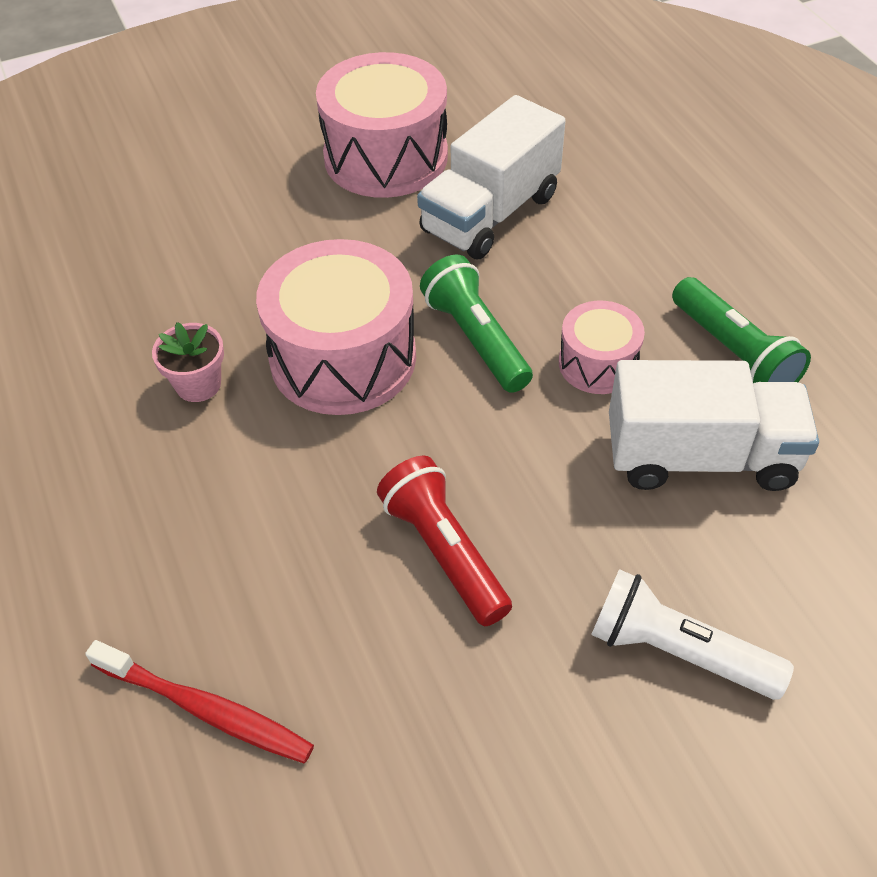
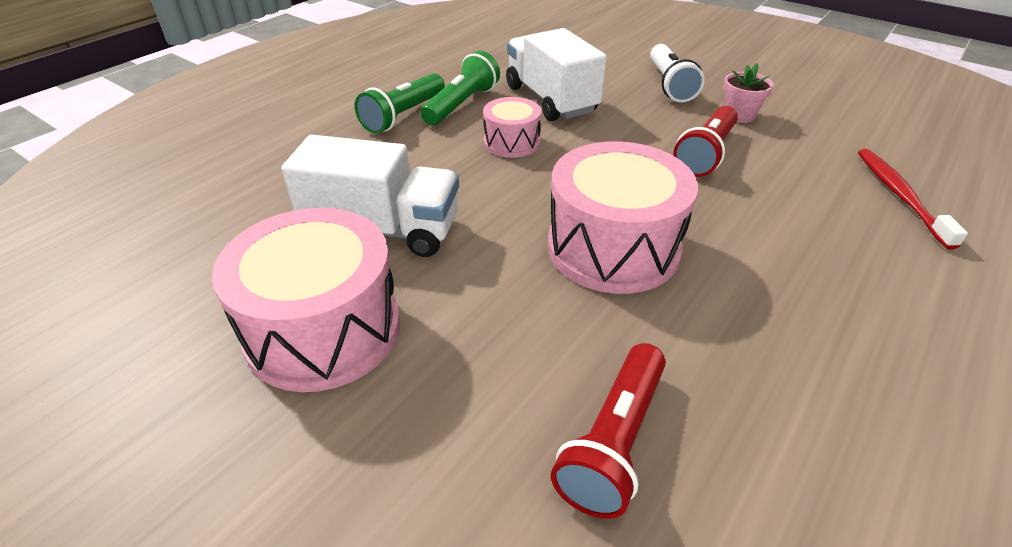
camera: 120 degrees left, 10 degrees down
(166, 260) = (613, 442): none -> red flashlight
(198, 384) = (725, 318): pink flower pot -> pink flower pot (739, 115)
(476, 339) = (533, 193): green flashlight -> green flashlight (403, 115)

